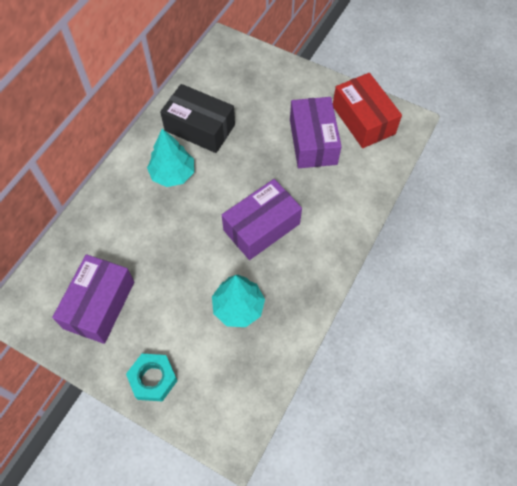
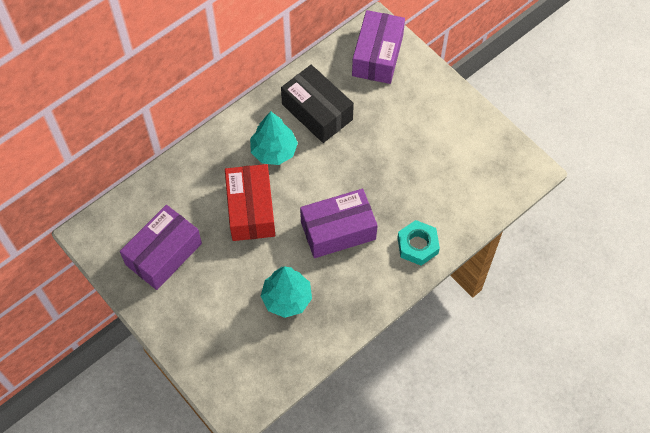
camera: 20 degrees right, 0 degrees up
(153, 379) = (188, 335): turquoise nut -> turquoise nut (417, 245)
(313, 141) = (423, 161): purple box -> purple box (377, 56)
(363, 120) = (484, 154): red box -> red box (251, 210)

